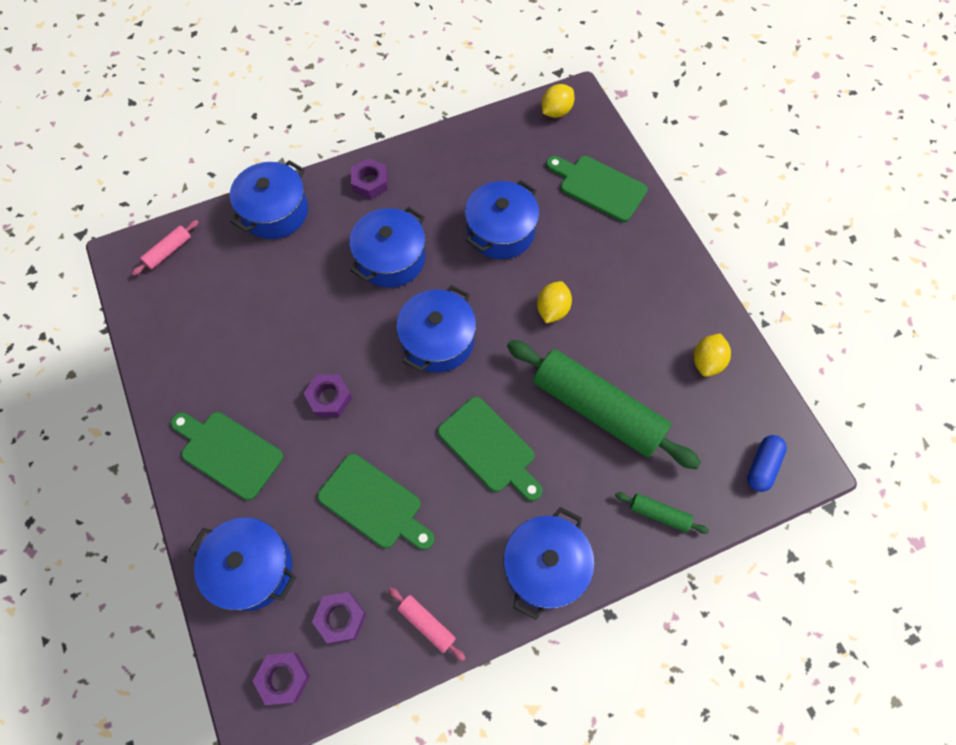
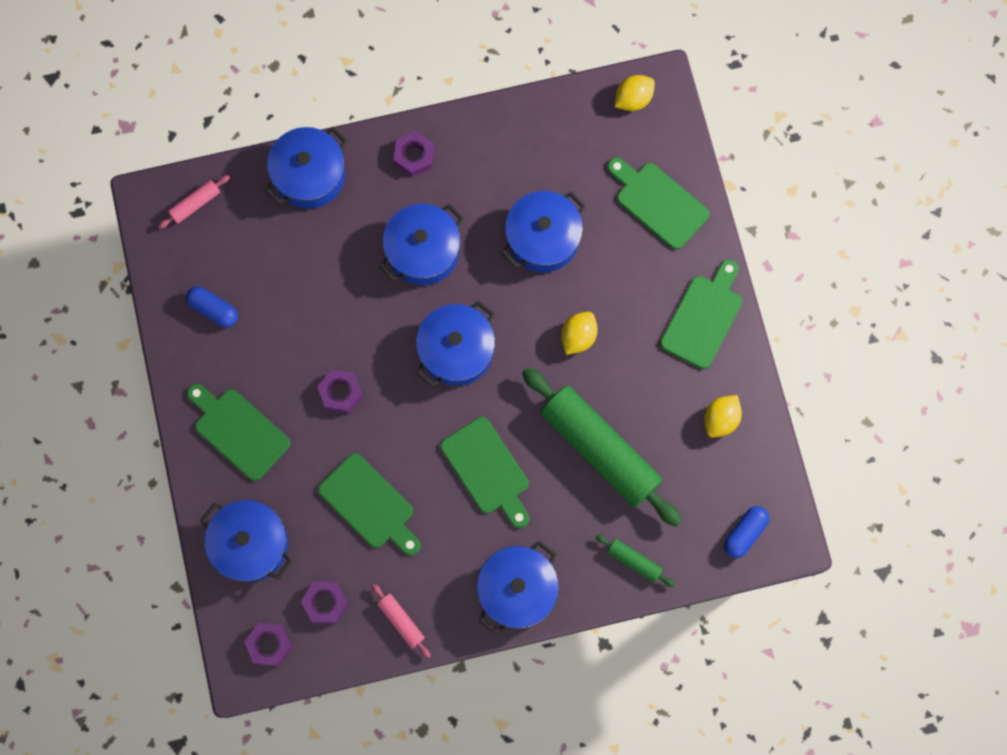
camera: 10 degrees right, 10 degrees up
(193, 341) = (214, 309): none -> blue capsule
(665, 274) = (703, 317): none -> green cutting board

